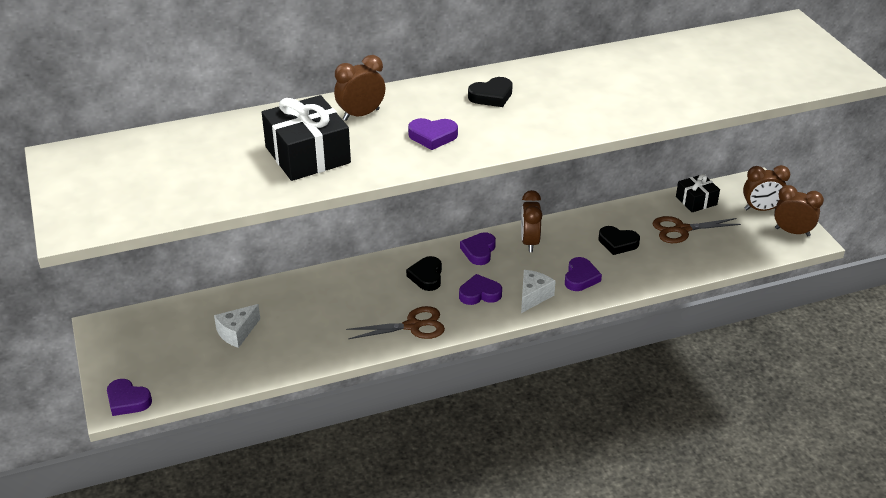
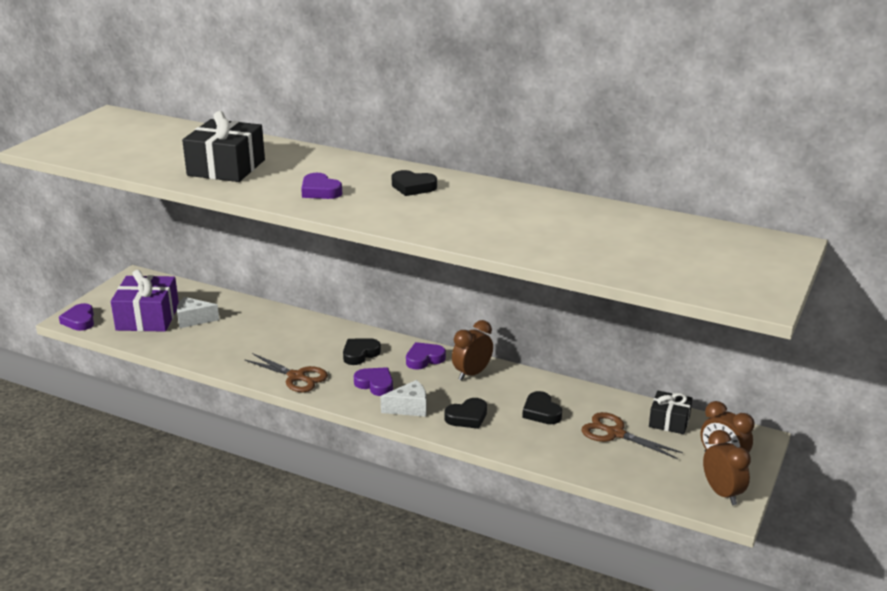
camera: 45 degrees right, 10 degrees down
(190, 357) = (147, 317): none -> purple gift
(361, 115) = (305, 162): brown clock -> none
(580, 277) = (467, 417): purple heart -> black heart

